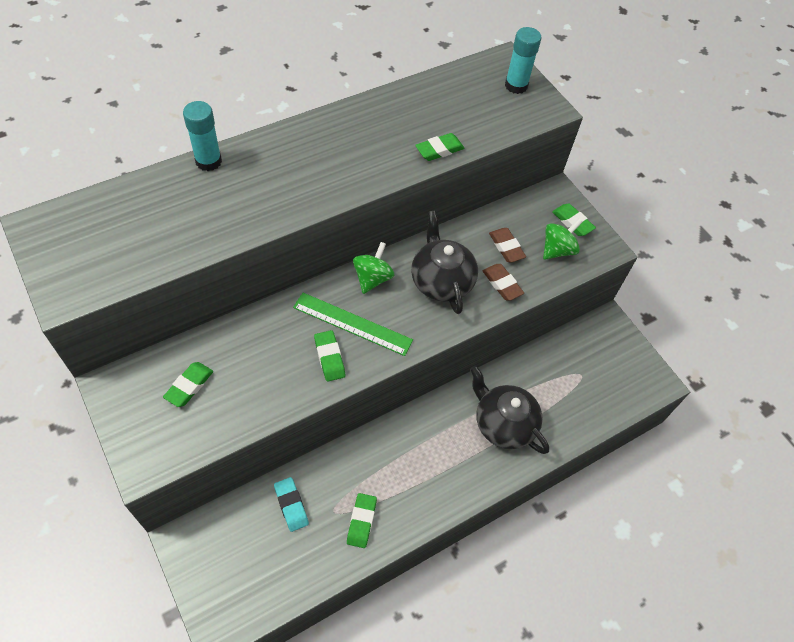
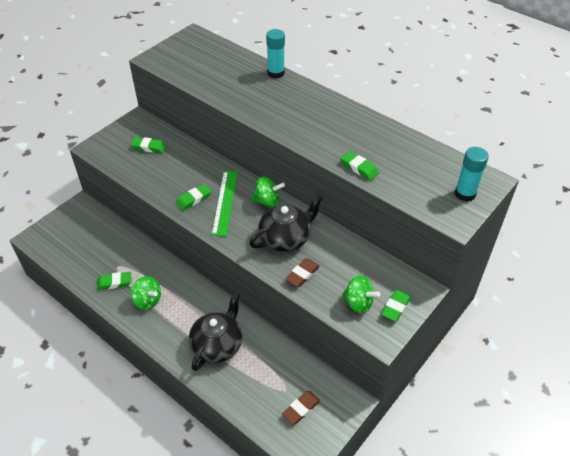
camera: 75 degrees right, 10 degrees down
(291, 505) = (115, 244): turquoise eraser -> none
(409, 485) = (147, 300): none -> green spinning top
(506, 247) = (340, 268): brown eraser -> brown eraser (301, 409)

